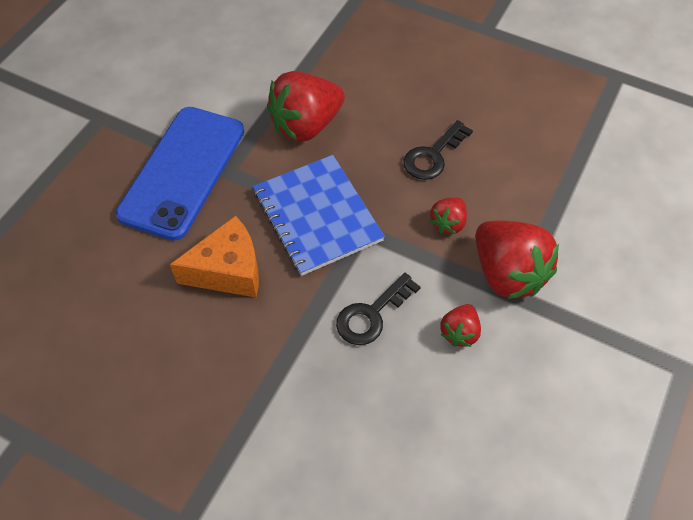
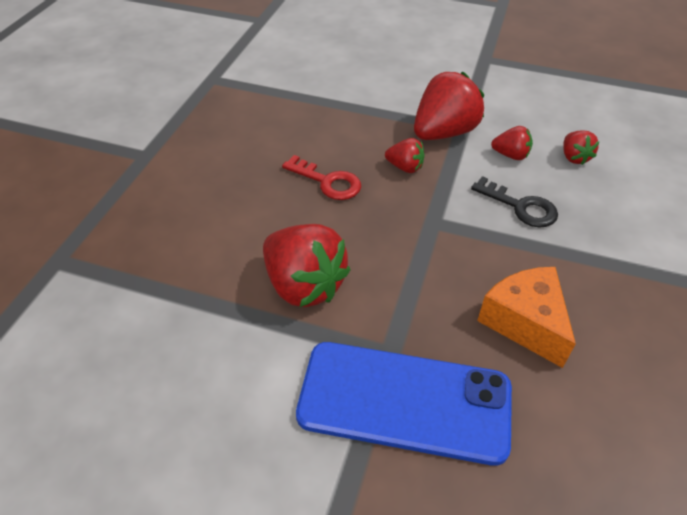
camera: 100 degrees left, 10 degrees down
(317, 216) = (428, 258): blue notebook -> none
(433, 156) = (327, 182): black key -> red key
(449, 403) = (574, 157): none -> red strawberry

